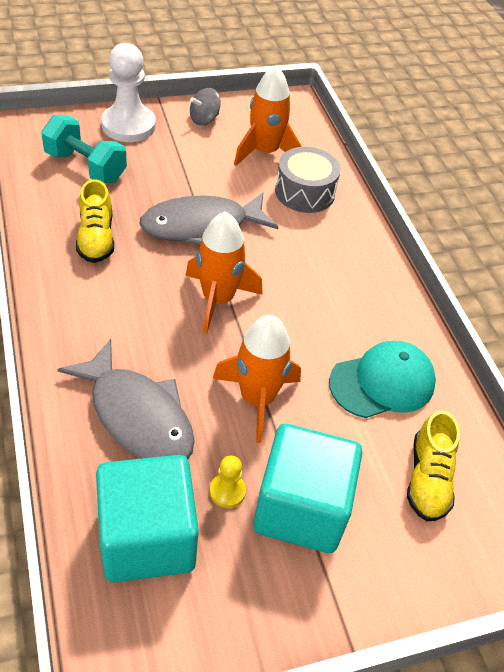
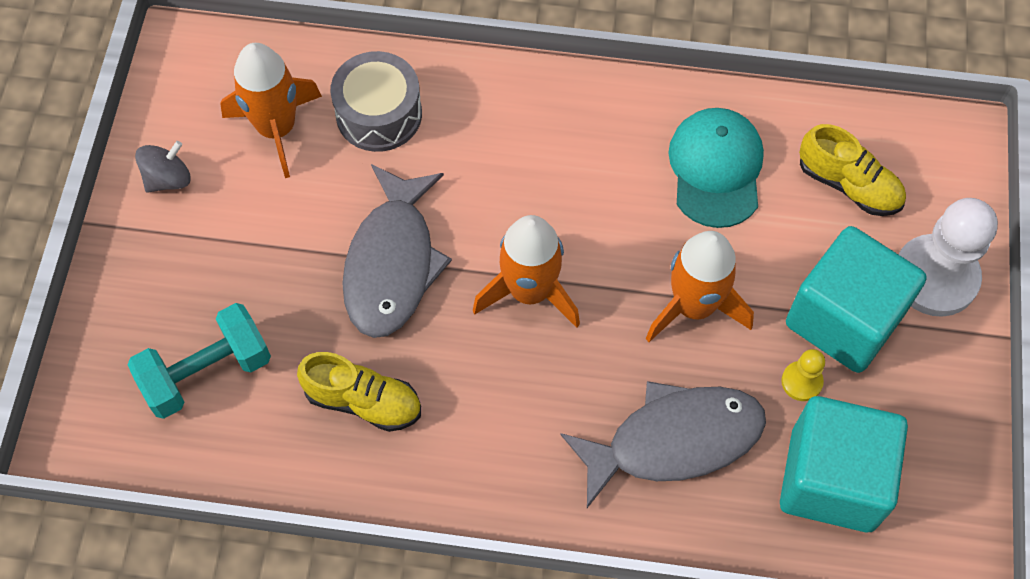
camera: 60 degrees left, 15 degrees up
(128, 125) = (136, 286): white pawn -> white pawn (935, 277)
(204, 119) = (168, 179): grey spinning top -> grey spinning top turned 120 degrees counterclockwise

